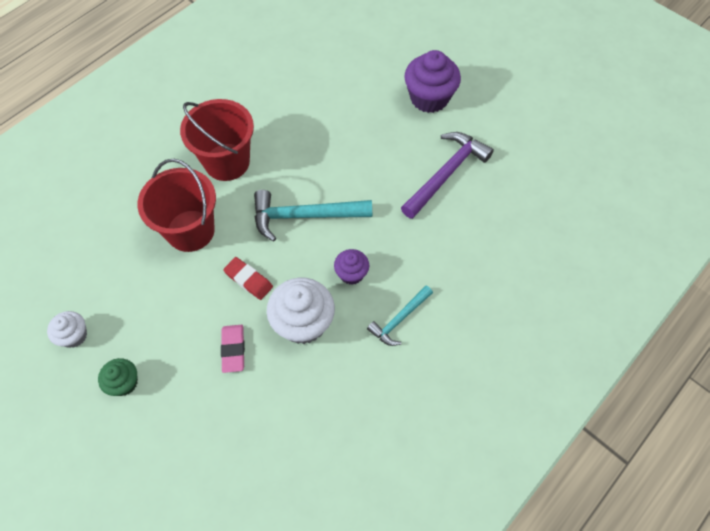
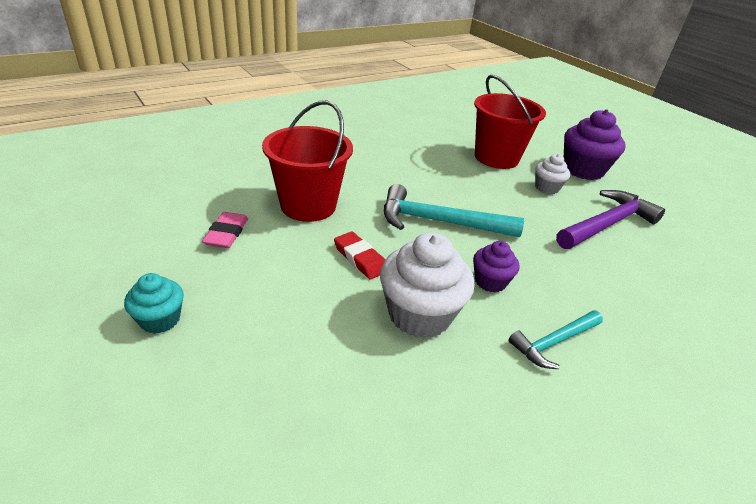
camera: 10 degrees right, 25 degrees down
(74, 335) = (129, 259): white cupcake -> white cupcake (546, 188)
(124, 383) = (160, 319): green cupcake -> turquoise cupcake
(227, 162) = (365, 168): red bucket -> red bucket (496, 158)
(233, 349) = (319, 320): pink eraser -> pink eraser (226, 233)

